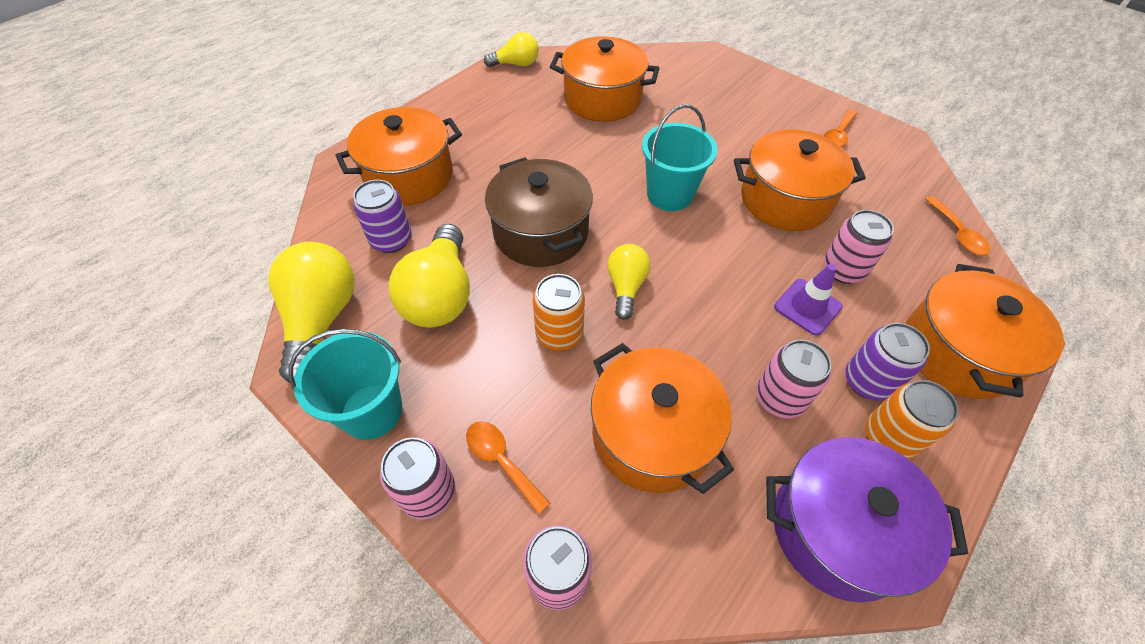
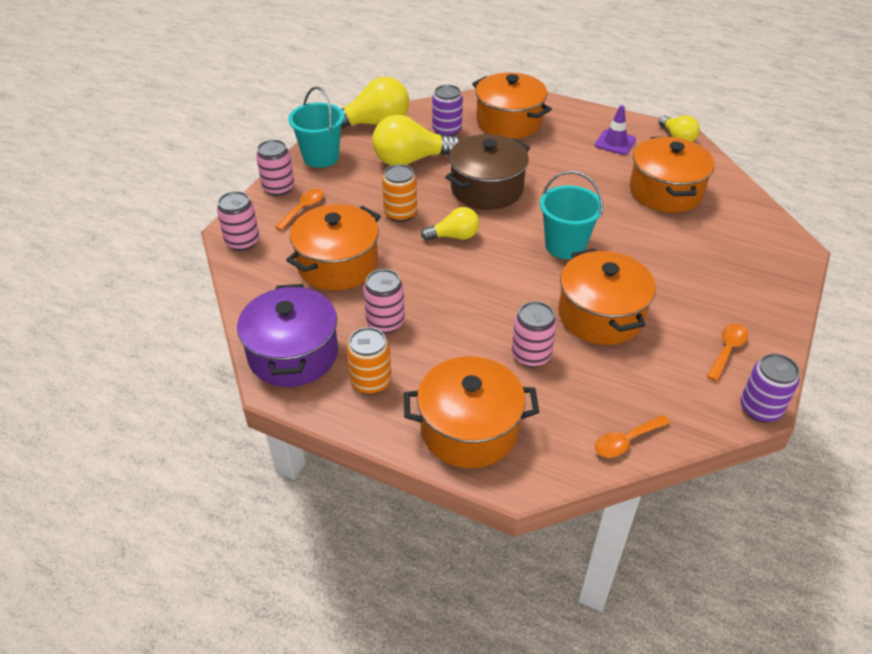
camera: 75 degrees right, 10 degrees down
(807, 307) = (478, 334): purple traffic cone -> purple traffic cone (615, 142)
(838, 135) = (727, 350): orange spoon -> orange spoon turned 105 degrees clockwise
(867, 381) = (417, 370): purple can -> purple can (760, 409)

